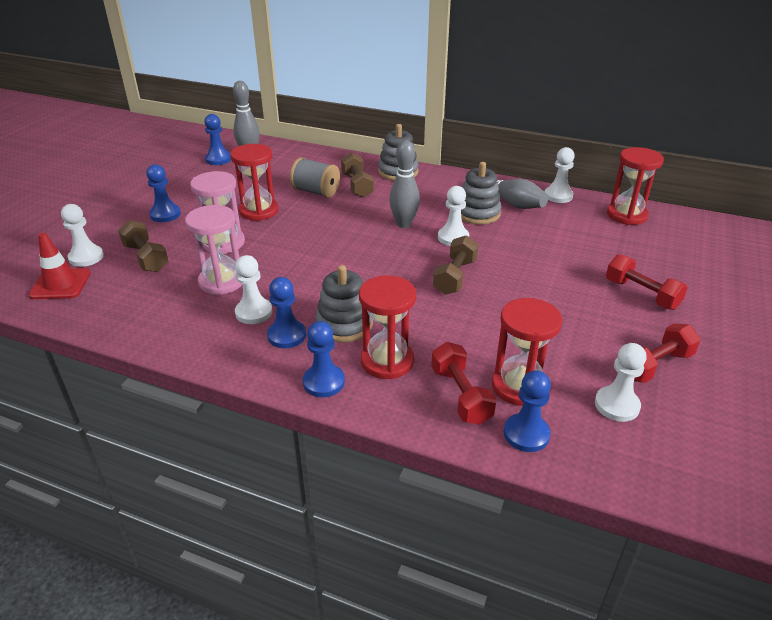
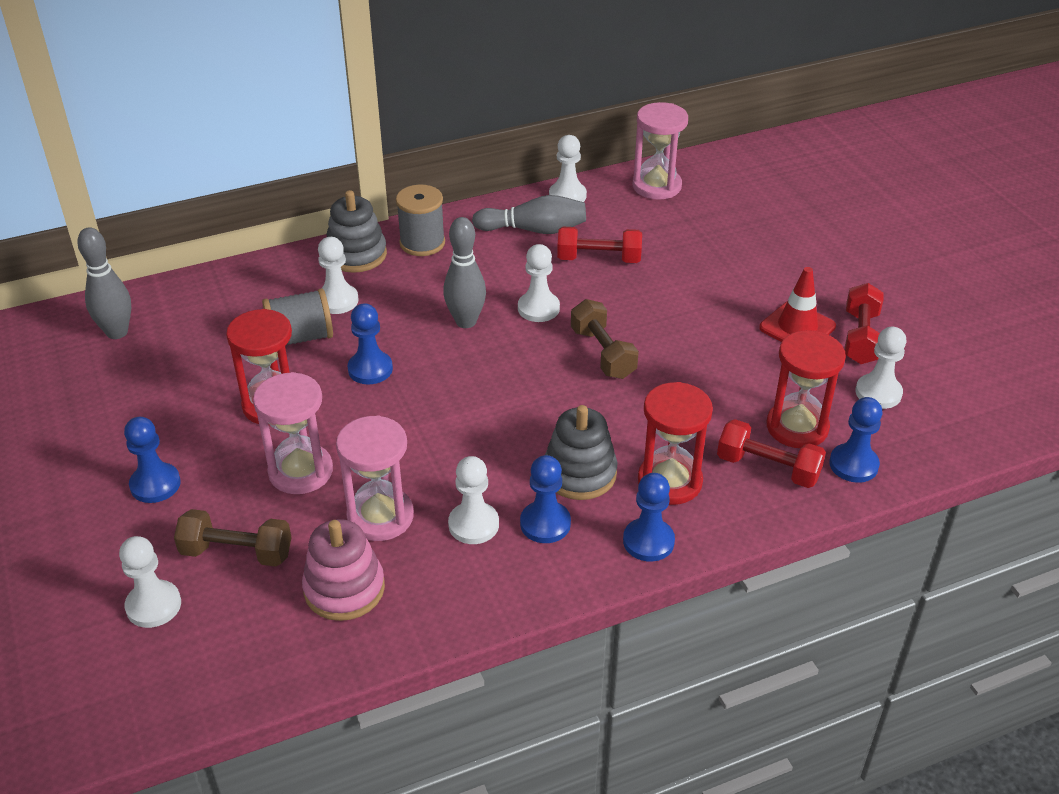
camera: 45 degrees left, 5 degrees up
(60, 284) = (186, 658): red traffic cone -> red traffic cone (797, 327)
(156, 300) = (344, 589): none -> pink stacking toy
(218, 159) = (84, 364): blue pawn -> blue pawn (370, 369)
(357, 185) = (337, 301): brown dumbbell -> white pawn
(439, 181) = (422, 243): none -> grey spool
(477, 213) = (520, 263): grey stacking toy -> none
(626, 215) = (656, 186): red hourglass -> pink hourglass
(641, 294) = (772, 272): red dumbbell -> red dumbbell (599, 259)

